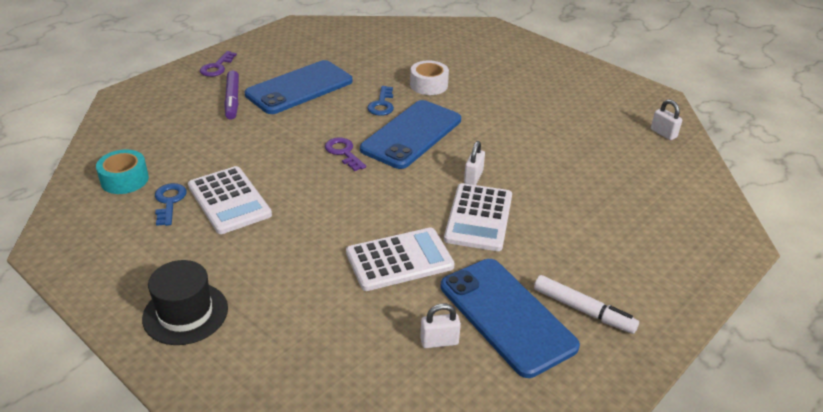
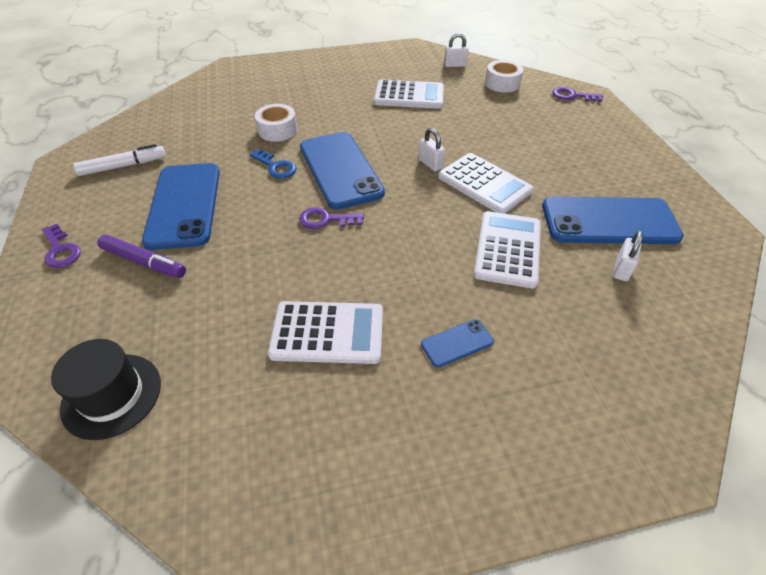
camera: 55 degrees left, 10 degrees up
(124, 179) = (197, 420): turquoise tape -> none
(169, 202) = (284, 388): blue key -> none
(185, 313) = (492, 440): black hat -> black hat (112, 395)
(266, 265) = (457, 343): none -> blue phone
(567, 127) = (409, 95): none -> white calculator
(583, 310) = (621, 183): white marker -> white marker (123, 166)
(671, 174) = (502, 83): none -> white tape
(717, 231) = (572, 96): none -> purple key

